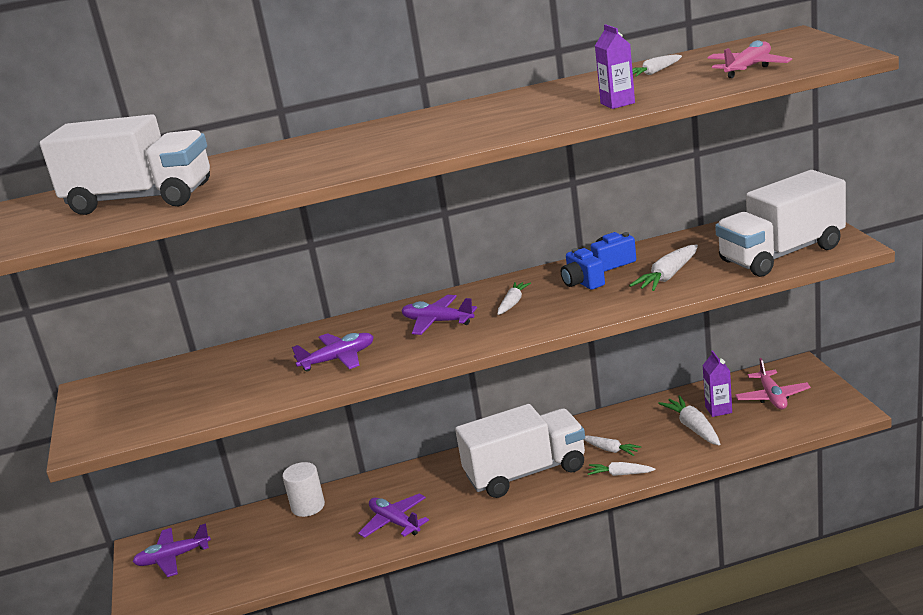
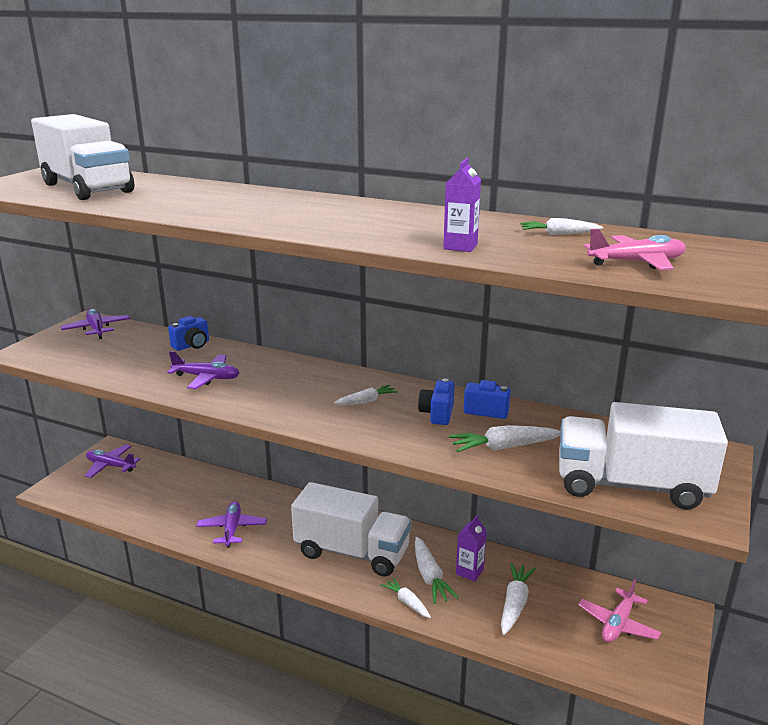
camera: 35 degrees right, 0 degrees up
(262, 348) = (192, 345): none -> blue camera
(308, 506) = (210, 482): white cylinder -> none
(437, 322) = (301, 386): purple plane -> purple plane (97, 329)
(610, 450) = (430, 576): white carrot -> white carrot, size x1.54
(718, 409) = (557, 602): purple carton -> purple carton (469, 572)

